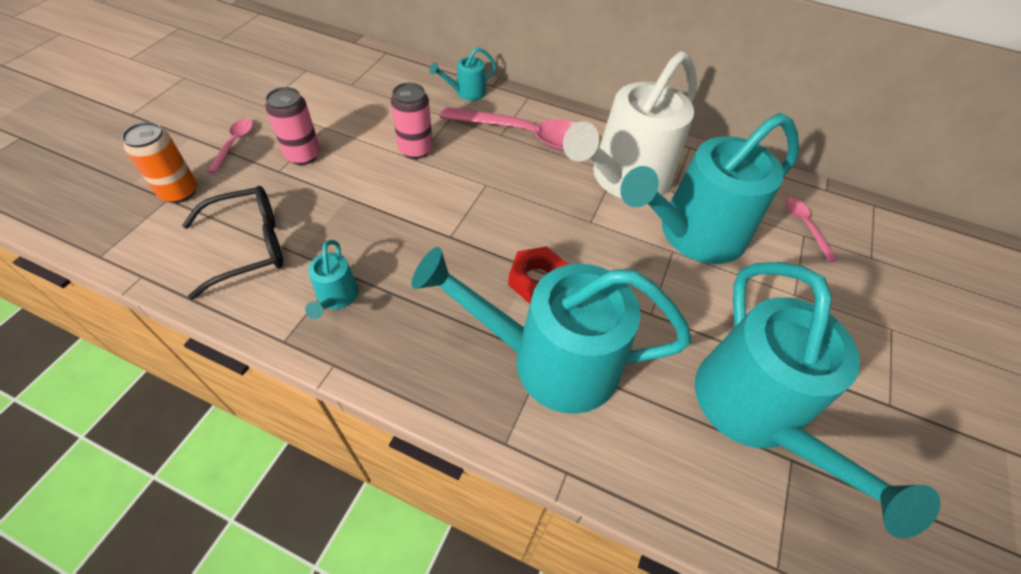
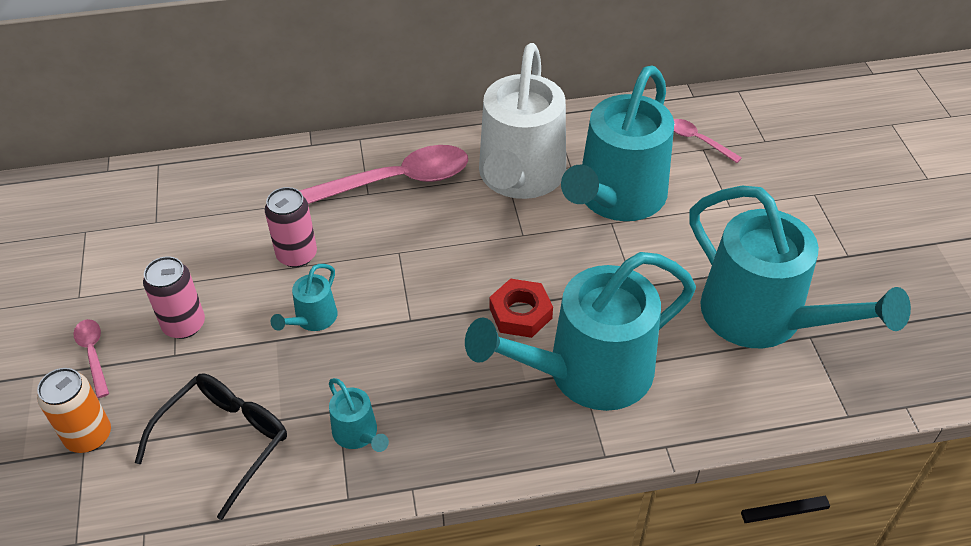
camera: 30 degrees left, 5 degrees down
(467, 92) = (292, 166): turquoise watering can -> turquoise watering can (313, 319)

